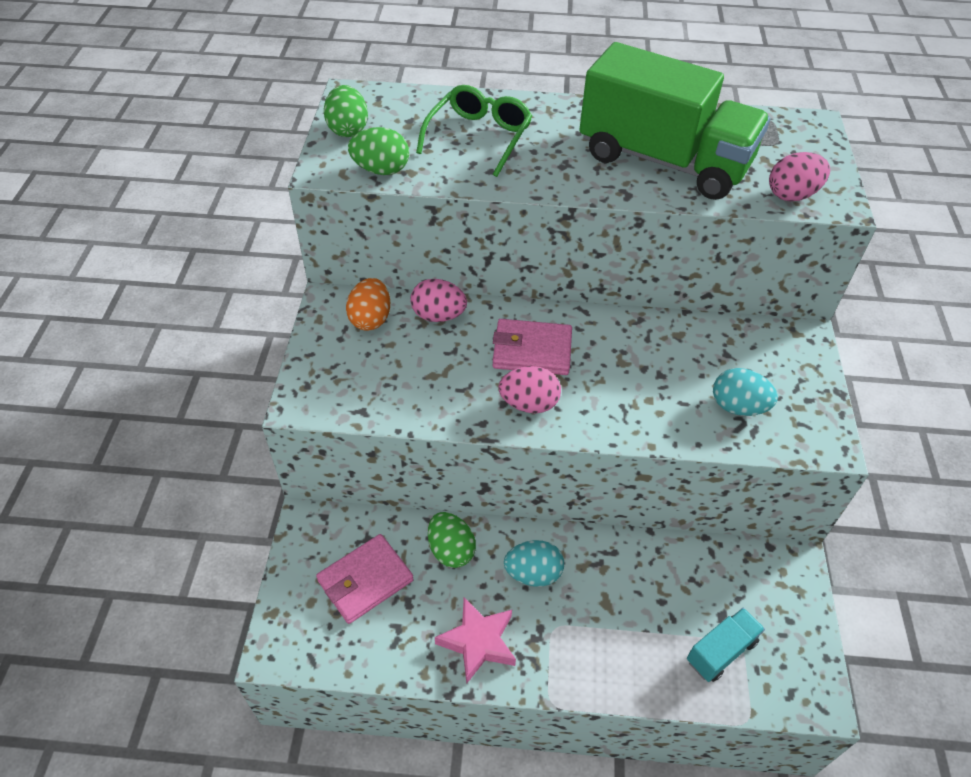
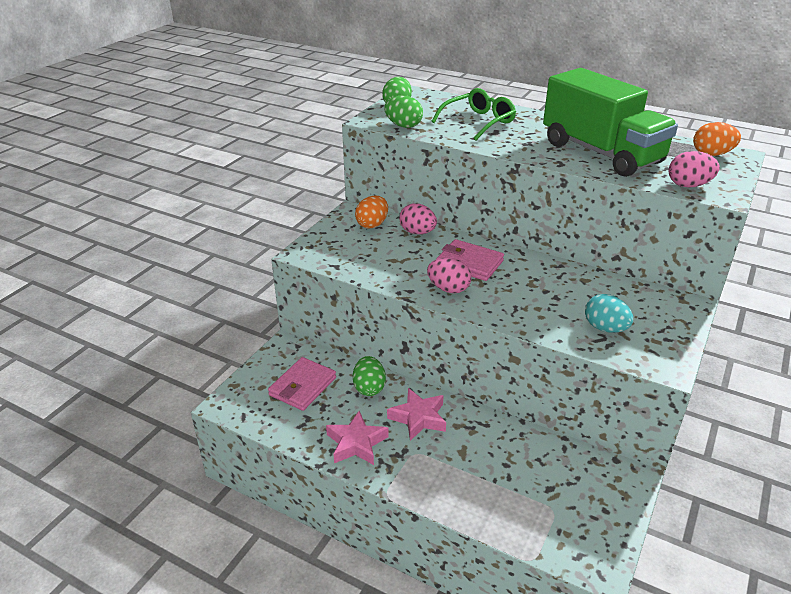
camera: 25 degrees right, 15 degrees down
(365, 580) = (302, 386): pink wallet -> pink wallet turned 45 degrees counterclockwise
(533, 573) = (418, 418): turquoise egg -> pink star
(721, 651) = (535, 509): turquoise truck -> none
(787, 130) = (712, 154): none -> orange egg

